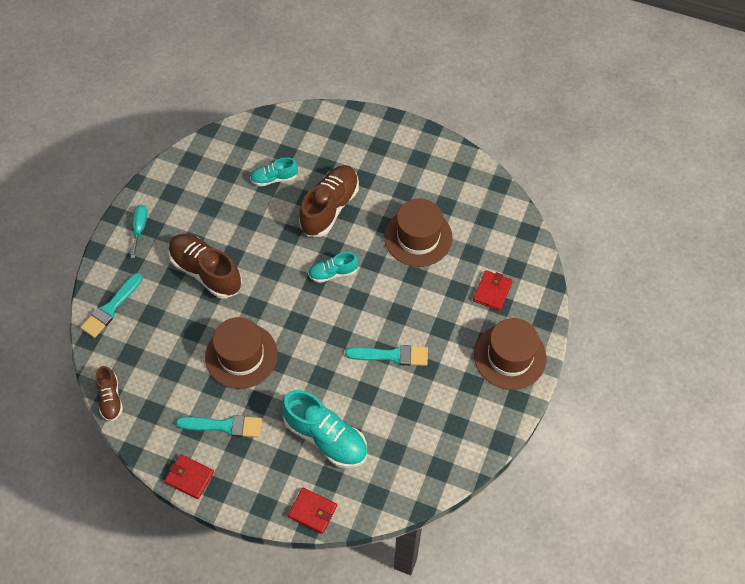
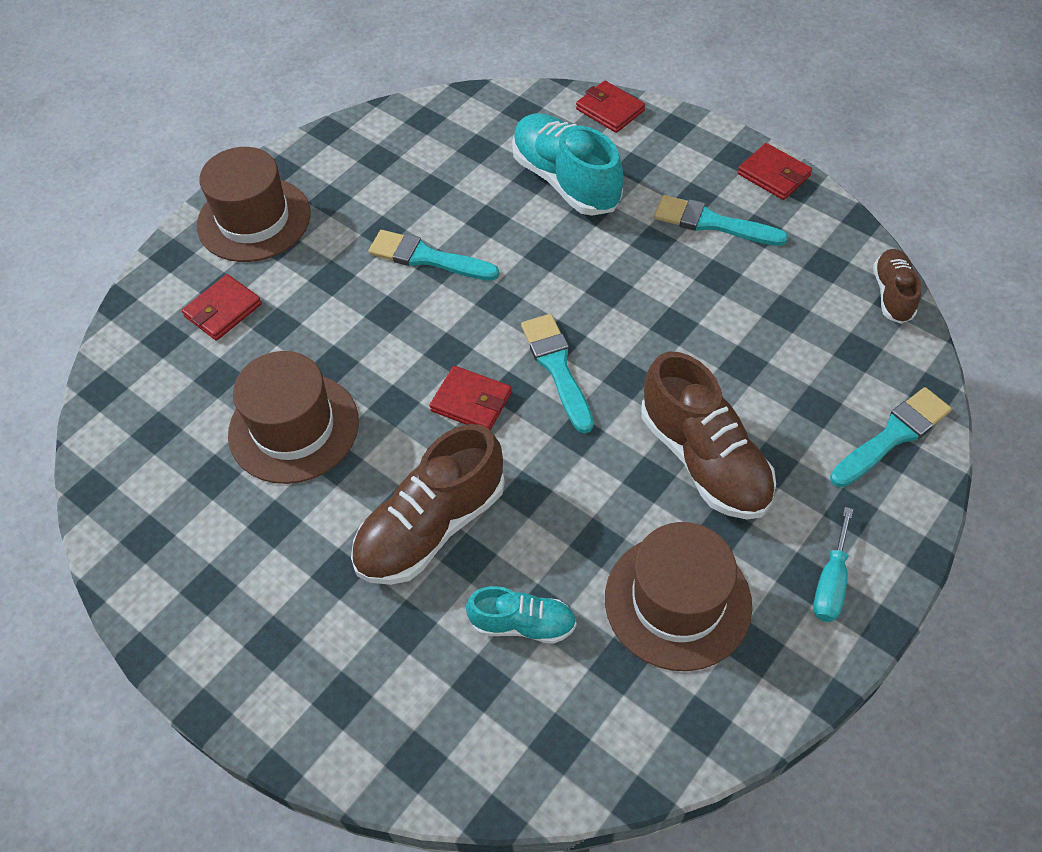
camera: 160 degrees left, 5 degrees down
(241, 355) = (666, 308): brown hat -> brown hat (677, 601)
(294, 303) = (557, 367): none -> turquoise brush
(333, 273) = (471, 402): turquoise shoe -> red wallet

